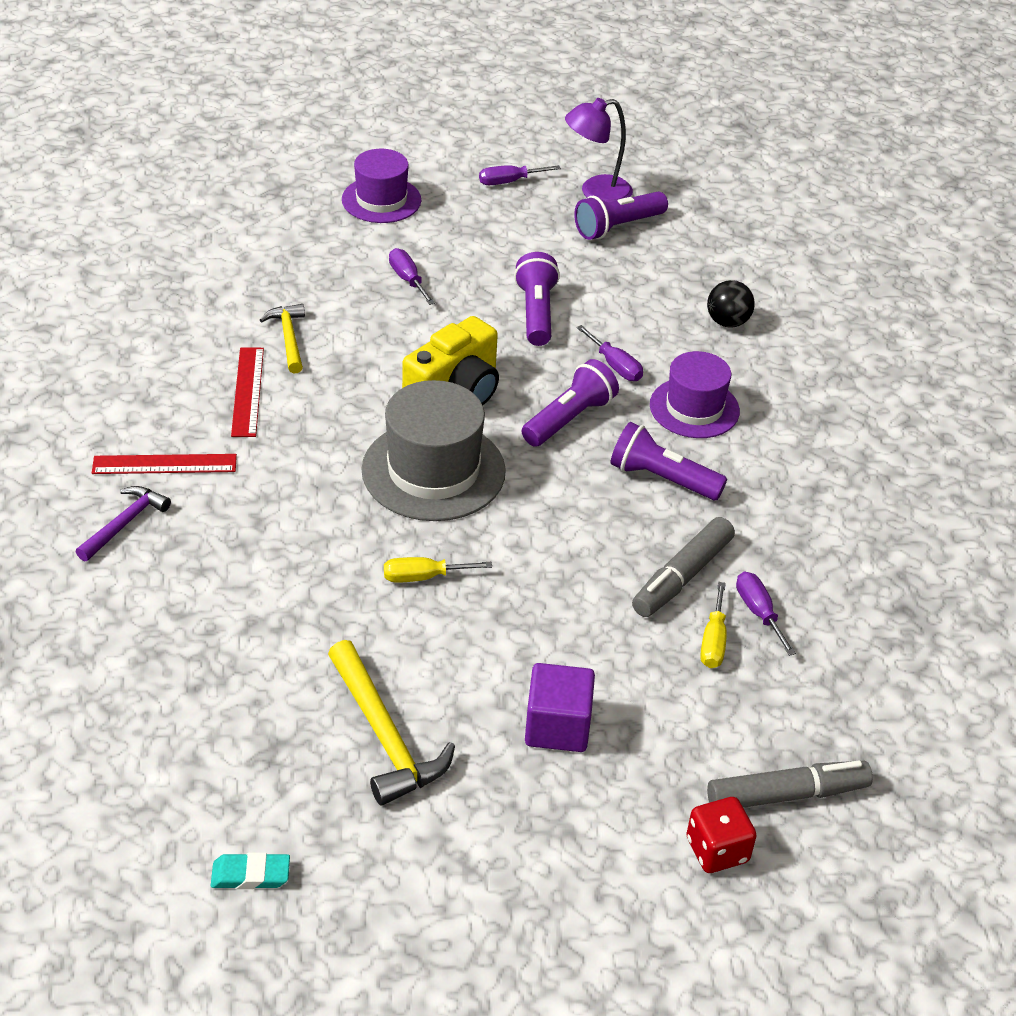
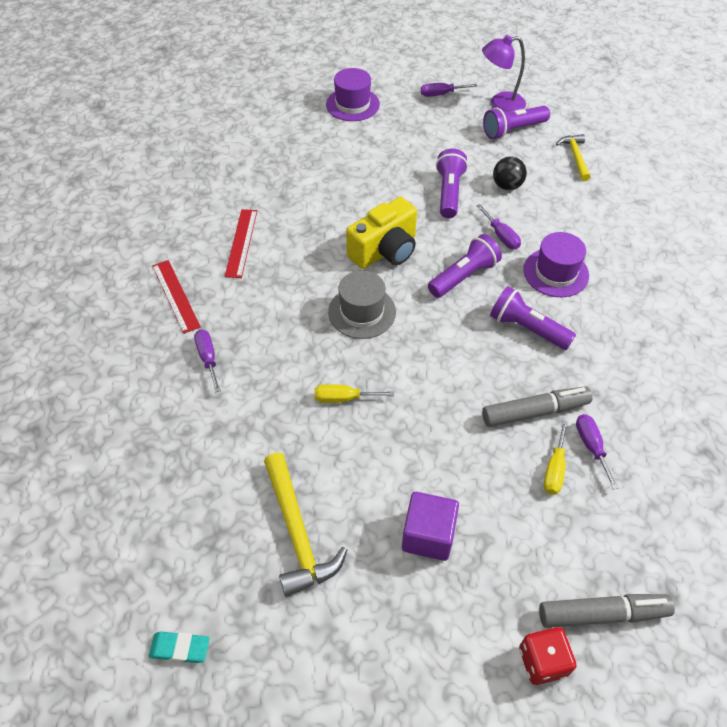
camera: 10 degrees right, 10 degrees up
(124, 523) = (140, 340): purple hammer -> none
(164, 464) = (175, 296): red ruler -> red ruler turned 60 degrees clockwise
(288, 338) = (275, 203): yellow hammer -> yellow hammer (575, 157)
(408, 279) = (363, 163): purple screwdriver -> purple screwdriver (208, 358)
(433, 470) = (362, 312): grey hat -> grey hat, size x0.66
(682, 577) = (535, 412): grey marker -> grey marker turned 150 degrees counterclockwise
(727, 322) = (585, 206): black ball -> black ball (507, 186)

